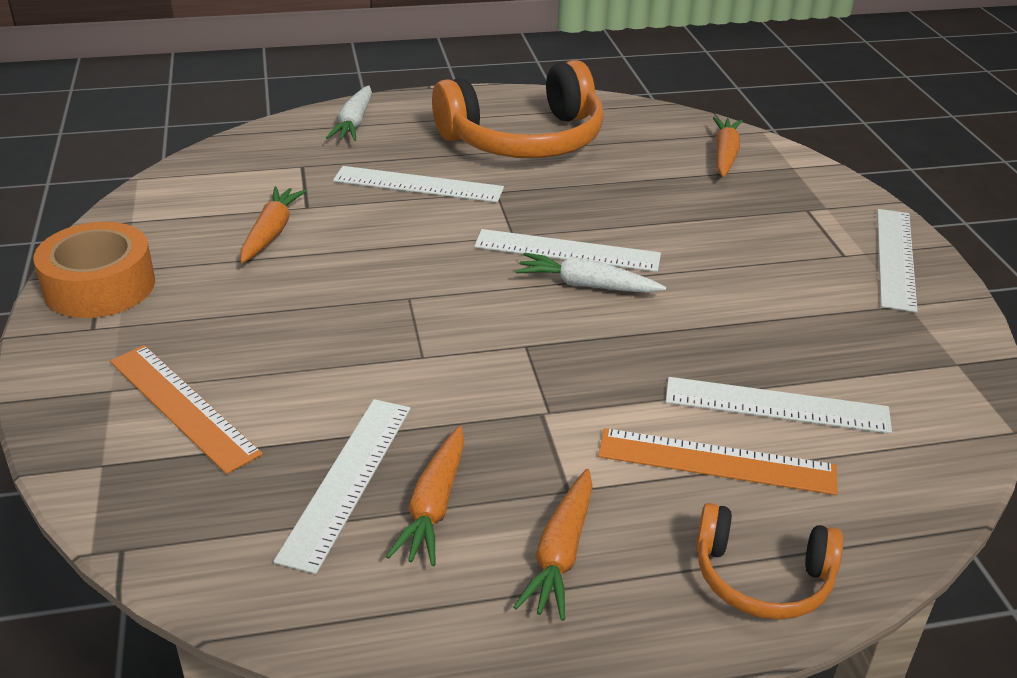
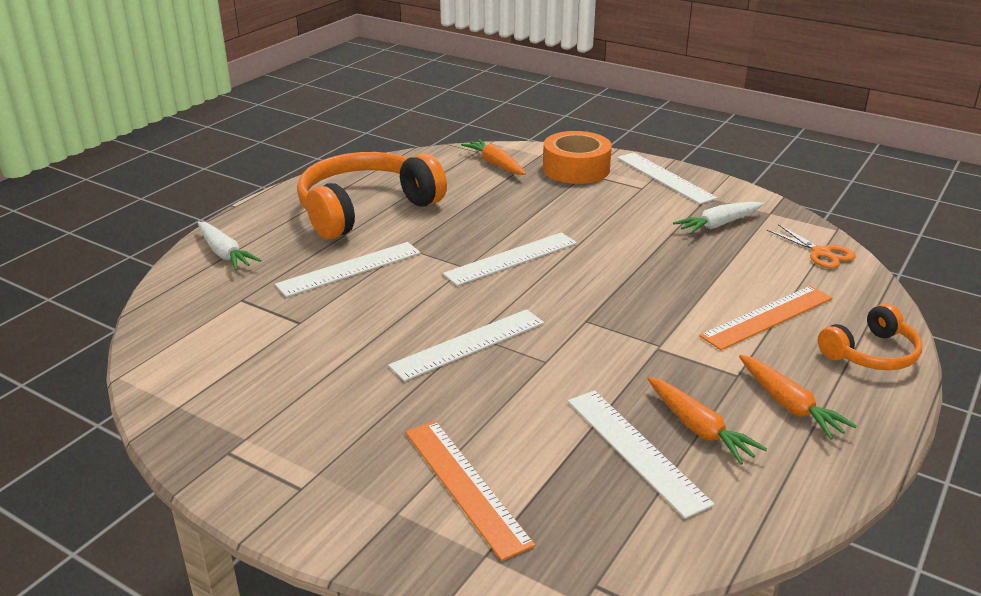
camera: 45 degrees left, 5 degrees down
(100, 286) = (247, 460): orange tape -> orange tape (576, 169)
(182, 406) = (465, 485): orange ruler -> orange ruler turned 60 degrees clockwise
(271, 232) = (307, 351): orange carrot -> none
(524, 140) = (365, 209): orange headphones -> orange headphones turned 150 degrees counterclockwise
(586, 285) = (556, 271): white carrot -> white carrot (718, 225)
(776, 405) = (742, 275): white ruler -> white ruler (468, 344)
(932, 442) = (821, 253): none -> orange scissors

